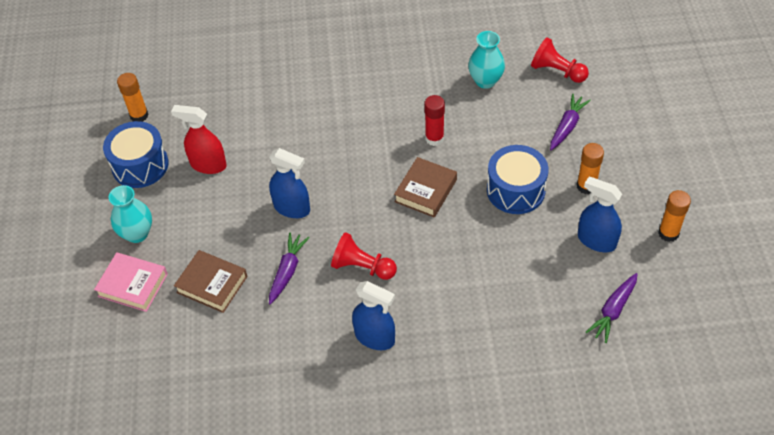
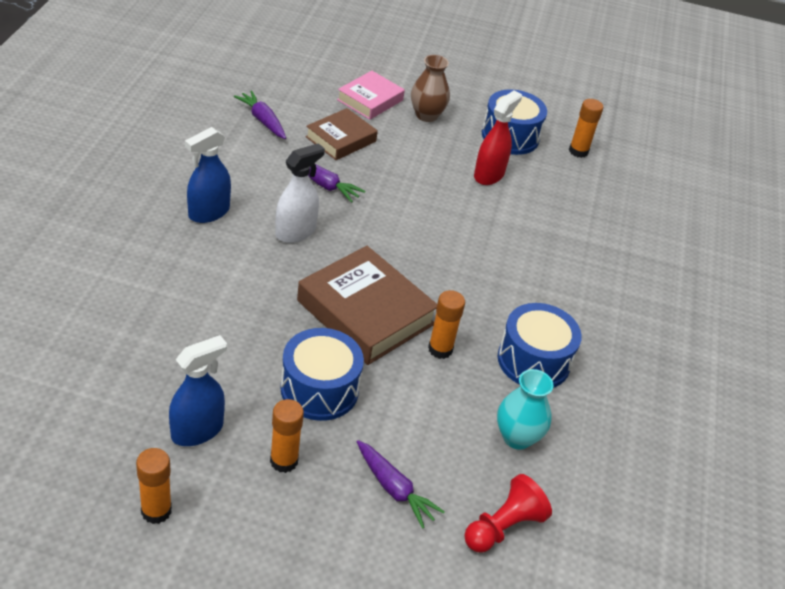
camera: 100 degrees right, 10 degrees down
(137, 233) = (426, 115): turquoise vase -> brown vase
(292, 208) = (400, 210): blue spray bottle -> none
(362, 267) = (296, 232): red pawn -> white spray bottle
(412, 88) = (533, 361): none -> blue drum
(426, 191) = (365, 312): brown book -> brown book, size x1.65
(434, 138) = (440, 349): red glue stick -> orange glue stick
(613, 310) = (95, 399): purple carrot -> purple carrot (262, 120)

